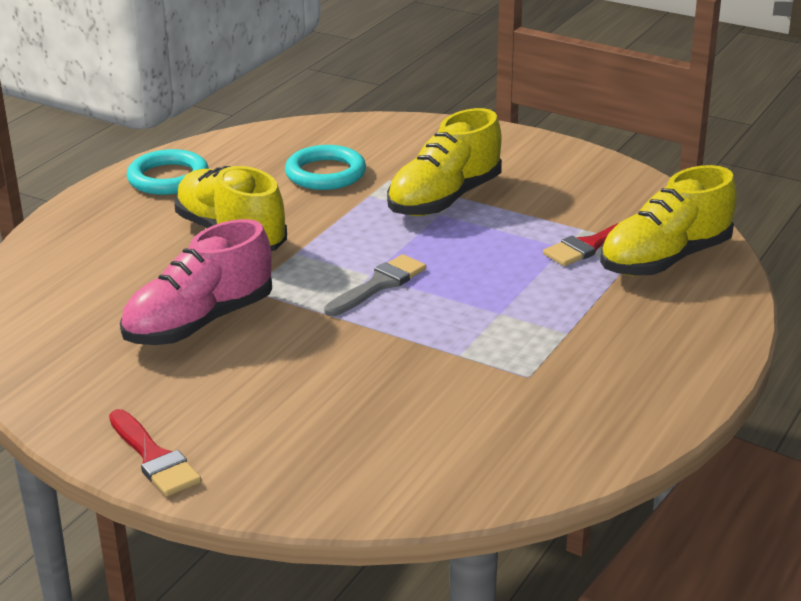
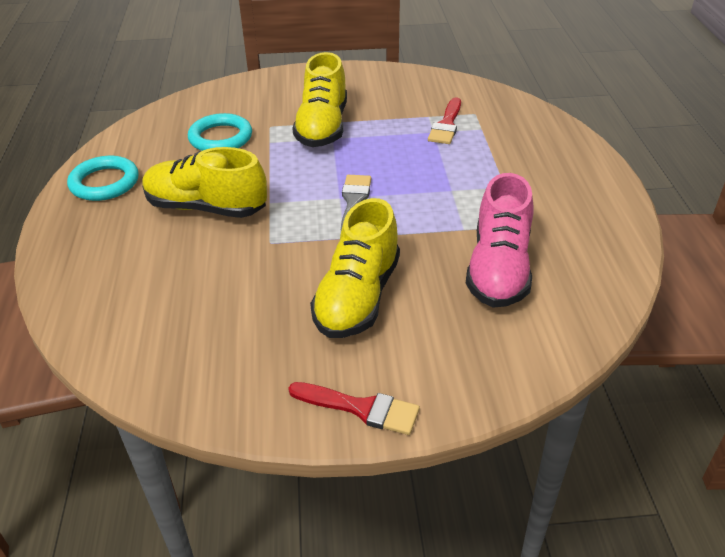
camera: 35 degrees left, 10 degrees up
(199, 323) = (264, 284): pink shoe -> pink shoe (499, 269)
(665, 259) = (497, 118): yellow shoe -> yellow shoe (357, 297)

